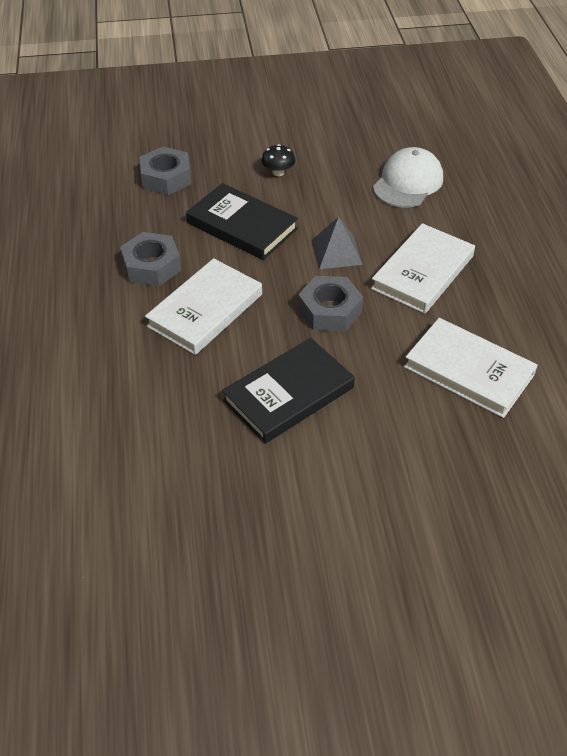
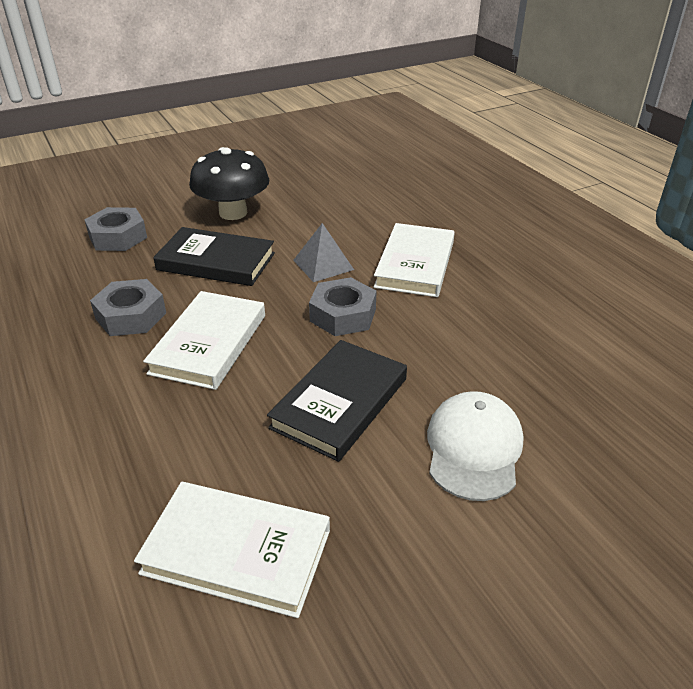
camera: 20 degrees left, 10 degrees down
(278, 172) = (233, 213): black mushroom -> black mushroom, size x2.25
(408, 182) = (360, 199): white cap -> white cap (473, 448)
(469, 371) = (509, 336): white book -> white book (237, 551)

